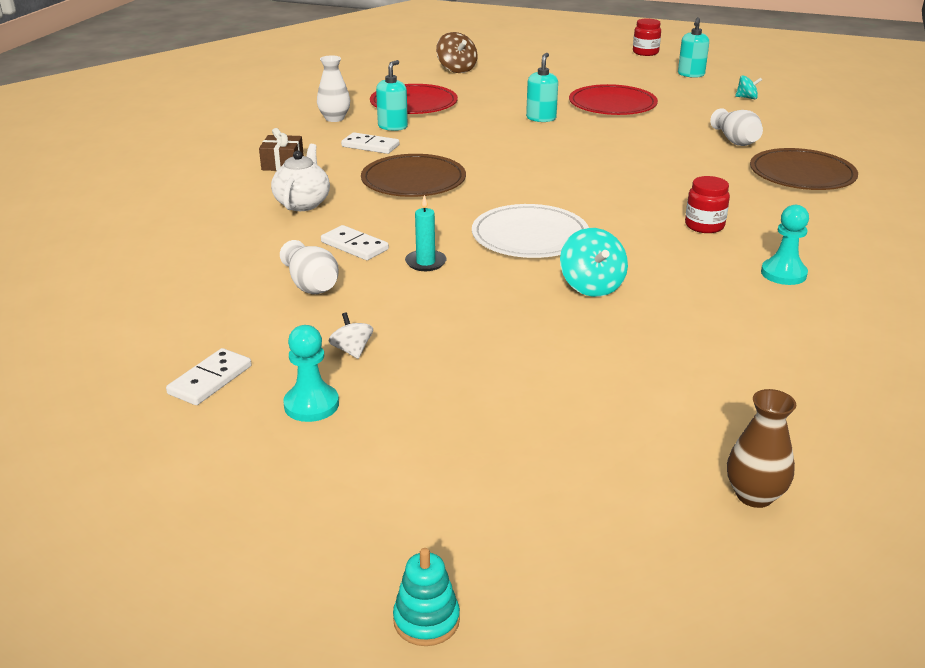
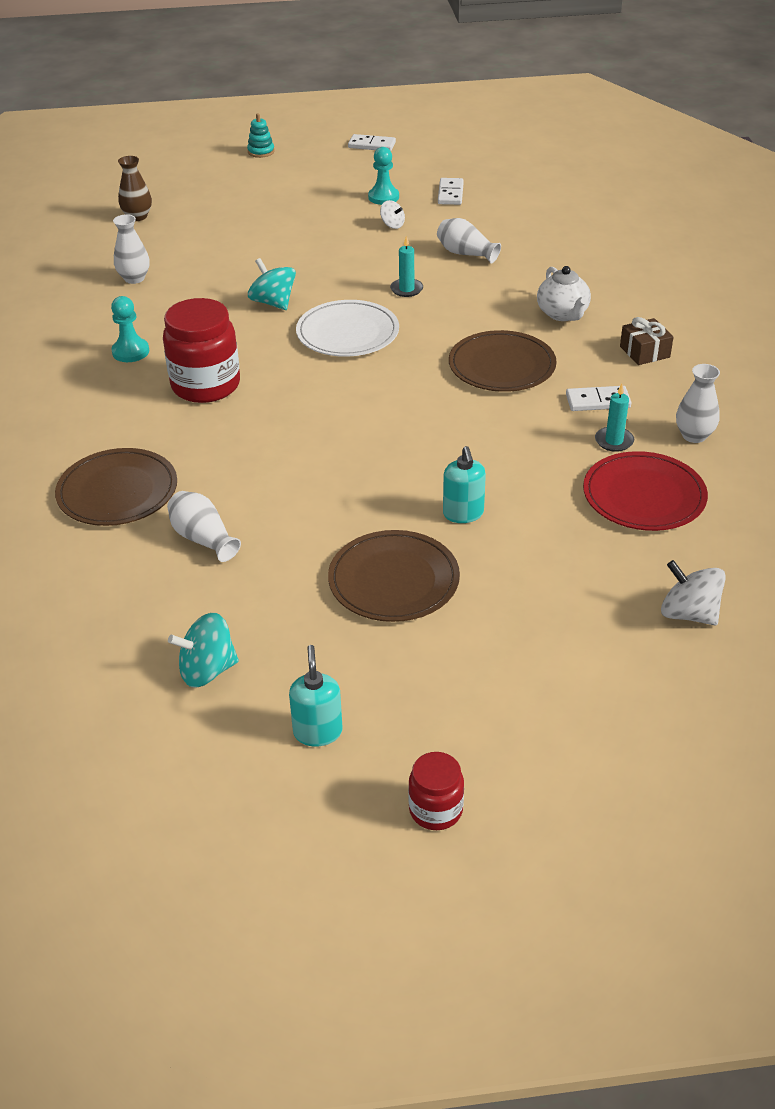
camera: 155 degrees right, 10 degrees up
(354, 246) = (473, 288): white domino -> white domino (372, 145)
(393, 126) = (614, 441): turquoise soap dispenser -> turquoise candle
(457, 69) = (688, 613): brown spinning top -> white spinning top
(612, 104) = (393, 580): red plate -> brown plate
(704, 226) = (206, 385): red jar -> red jar, size x1.87
(747, 98) = (207, 670): turquoise spinning top -> turquoise spinning top, size x1.68
(771, 367) = (134, 278): none -> white vase

